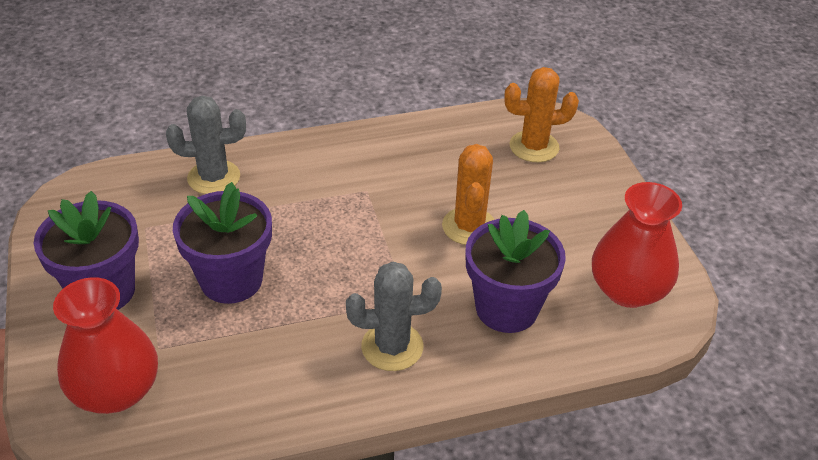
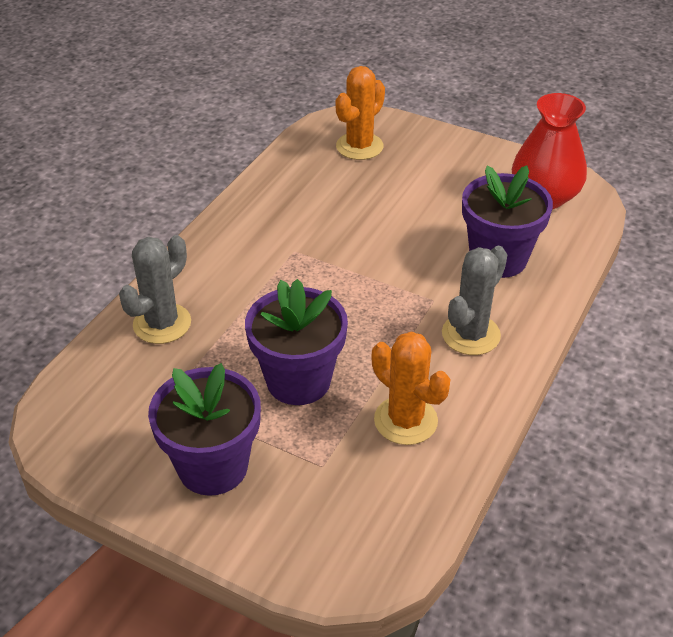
camera: 45 degrees left, 0 degrees up
(116, 391) = (341, 518): red vase -> none
(469, 226) = (399, 226): orange cactus -> orange cactus (405, 420)

